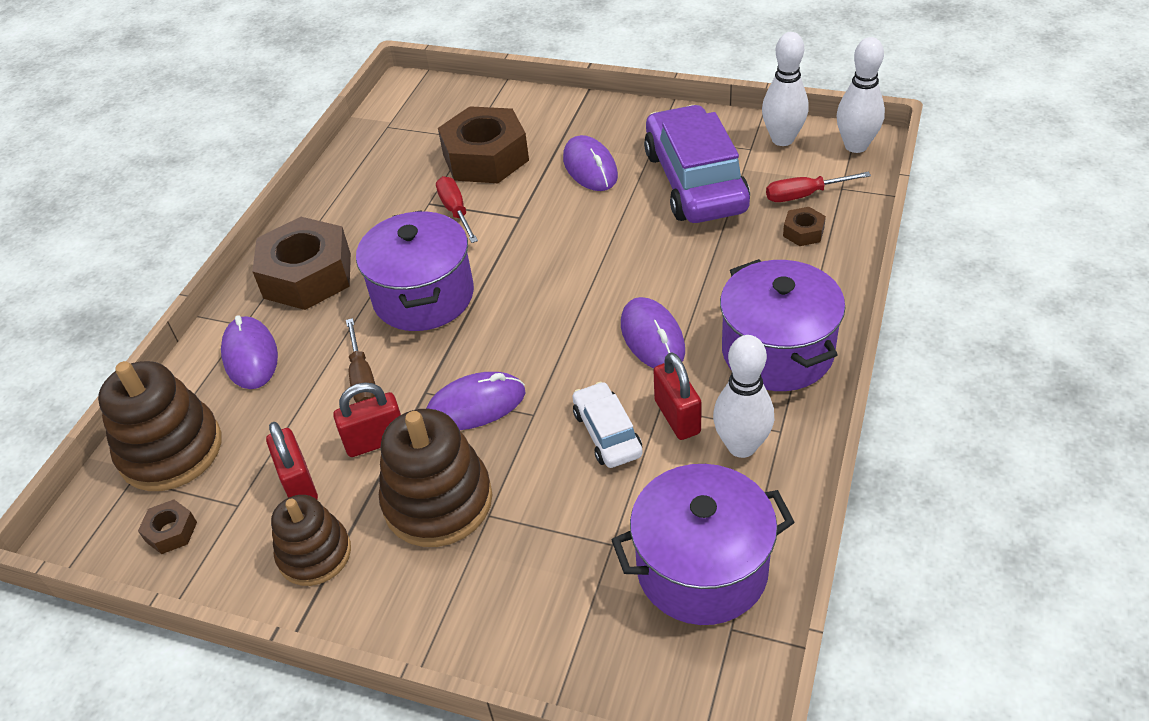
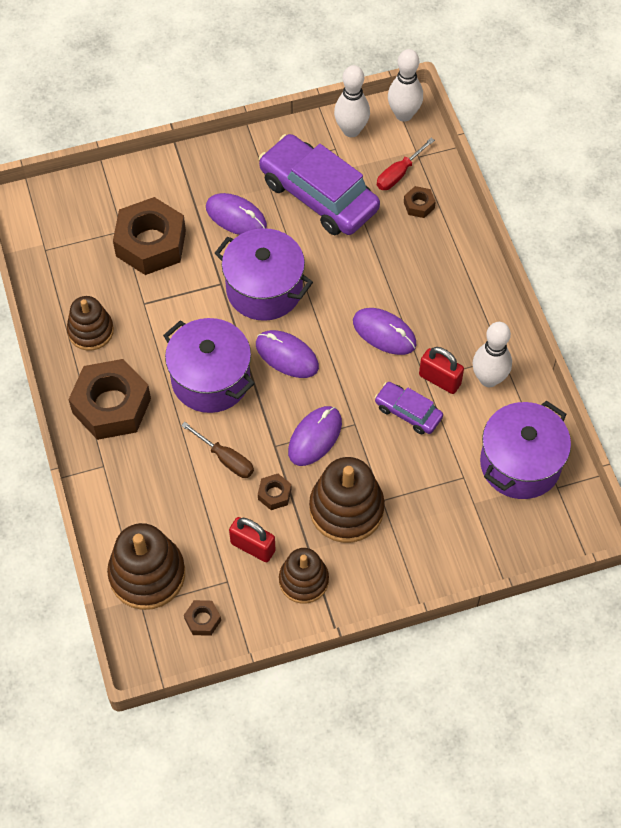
camera: 40 degrees left, 15 degrees up
(250, 356) = (133, 485): purple mouse -> purple mouse (287, 356)
(357, 205) = (91, 331): none -> brown stacking toy
(376, 441) = (274, 494): red padlock -> brown nut
(456, 211) = (171, 300): red screwdriver -> none
(607, 433) = (408, 412): white car -> purple car
(777, 351) = (465, 304): purple pot -> purple pot (264, 289)

